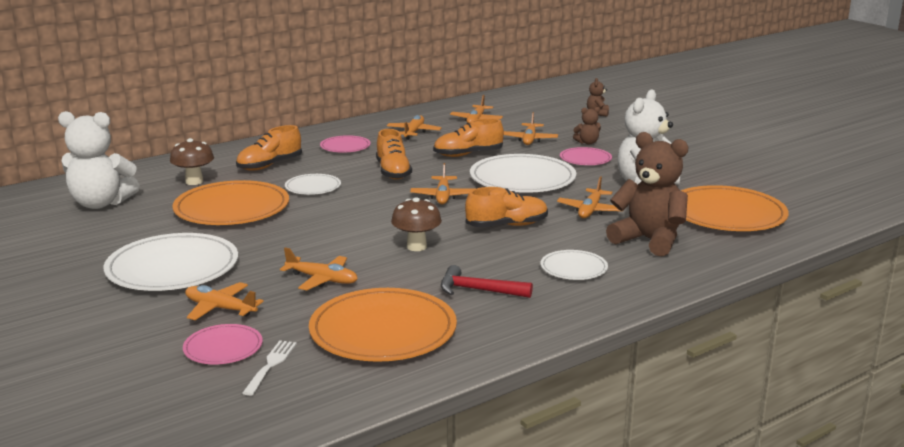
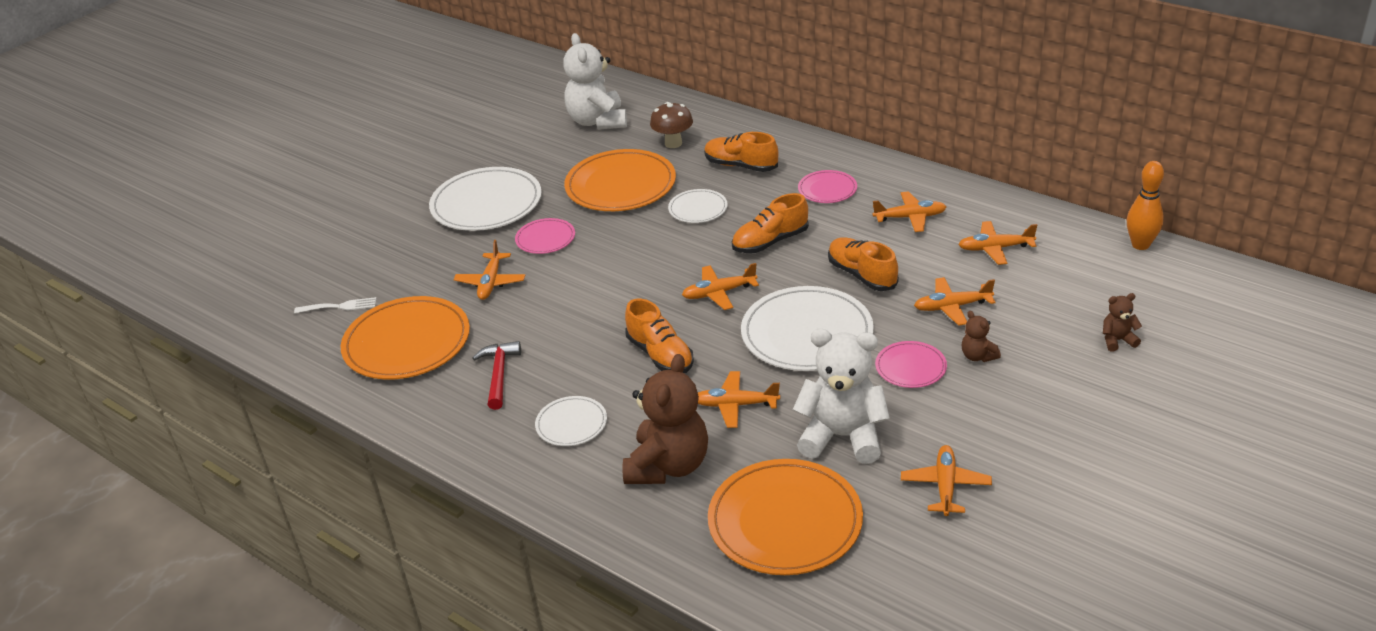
camera: 75 degrees right, 15 degrees up
(220, 308) = (422, 252): orange plane -> orange plane (945, 486)
(223, 348) = (361, 276): pink plate -> pink plate (545, 238)
(416, 247) = (581, 312): brown mushroom -> none
(509, 93) = (1140, 245): none -> orange bowling pin

